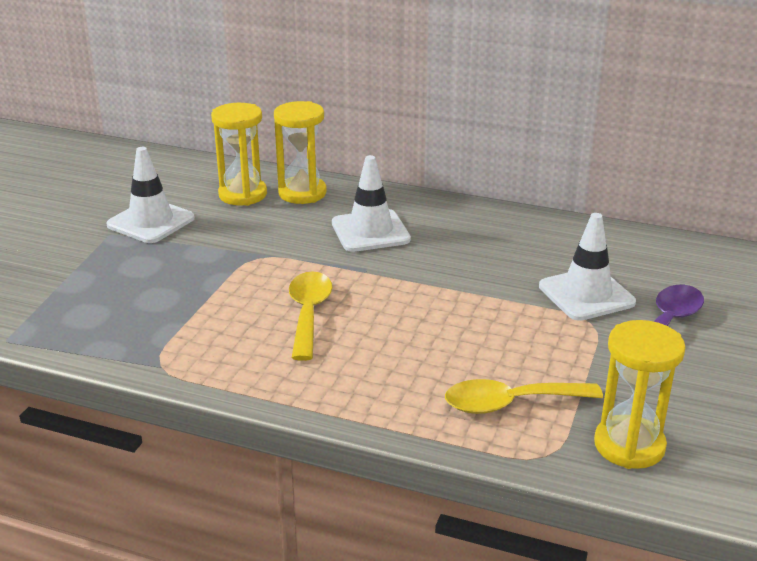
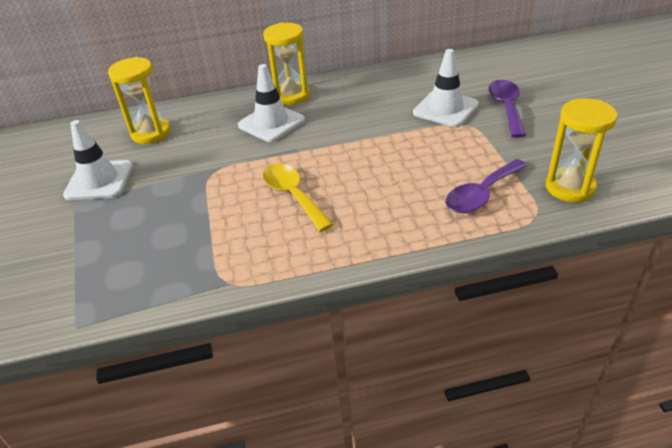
camera: 30 degrees left, 10 degrees up
(302, 193) = (194, 115): yellow hourglass -> yellow hourglass (291, 96)
(510, 403) = (481, 194): yellow spoon -> purple spoon

